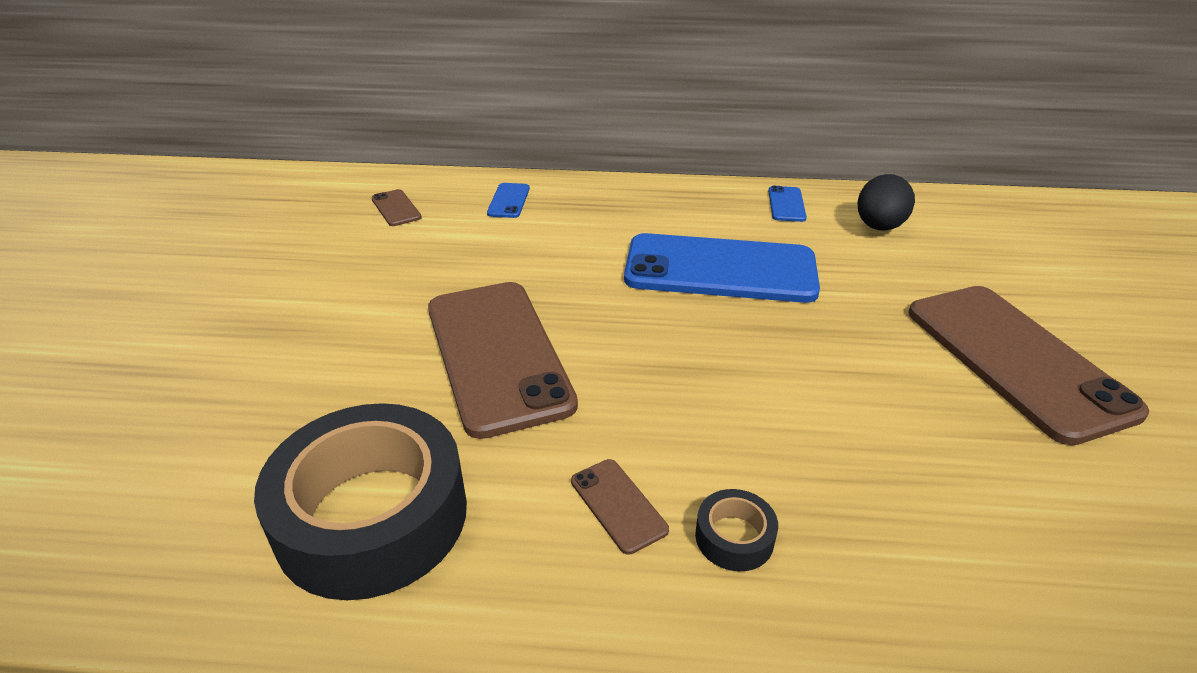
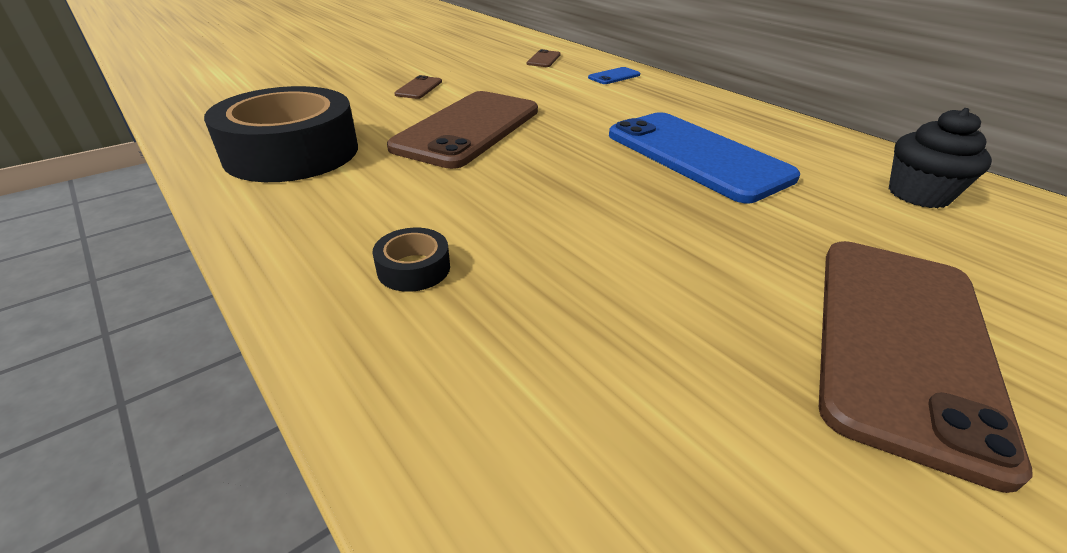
camera: 45 degrees right, 0 degrees up
(618, 505) = (389, 214): brown phone -> brown phone (419, 88)
(786, 204) = (839, 148): blue phone -> none
(879, 227) = (918, 194): black egg -> black cupcake

